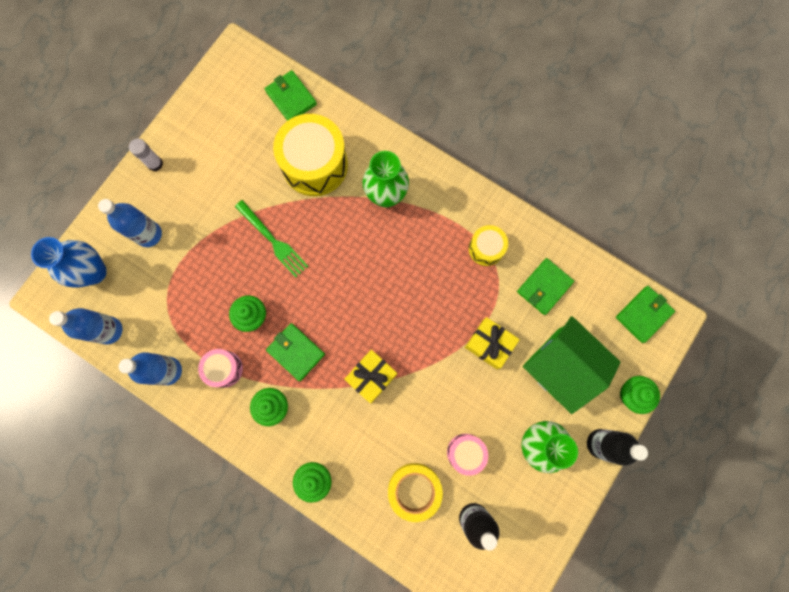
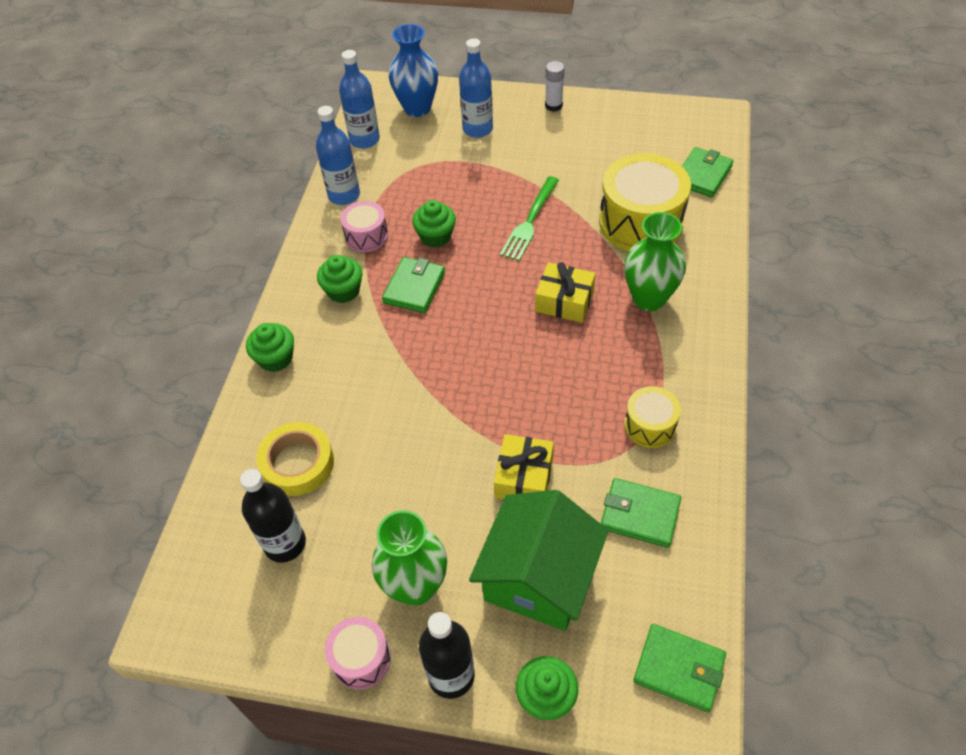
camera: 70 degrees right, 25 degrees down
(371, 376) = (419, 367): yellow gift -> yellow gift (564, 301)
(465, 452) = (367, 502): pink drum -> pink drum (361, 659)

